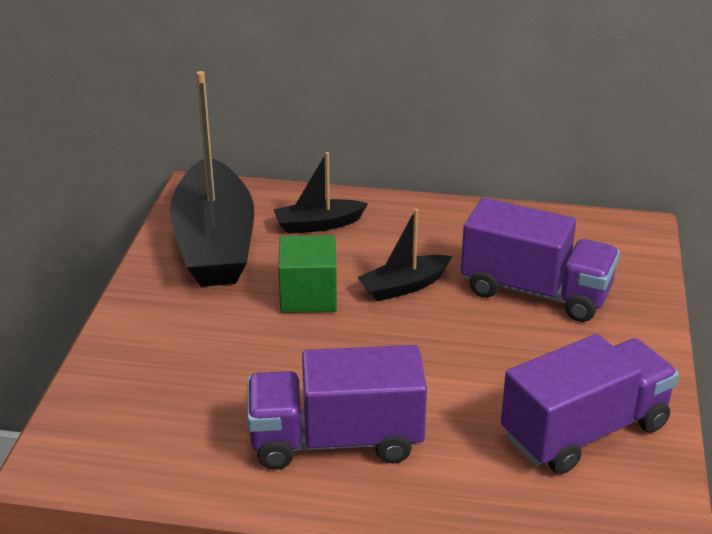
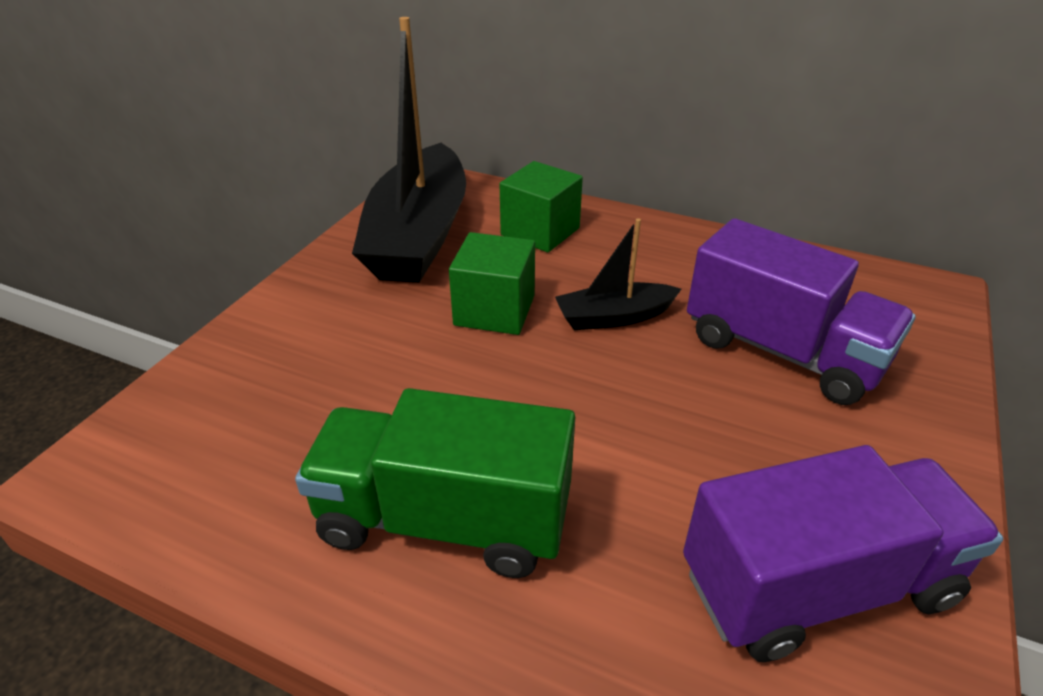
camera: 15 degrees right, 5 degrees up
(318, 225) = (540, 231): black boat -> green cube
(336, 440) = (444, 519): purple truck -> green truck

